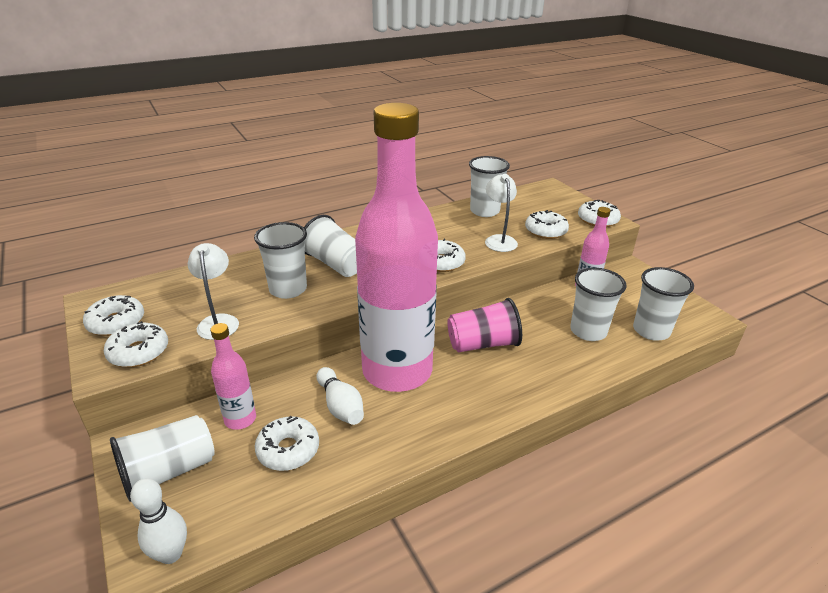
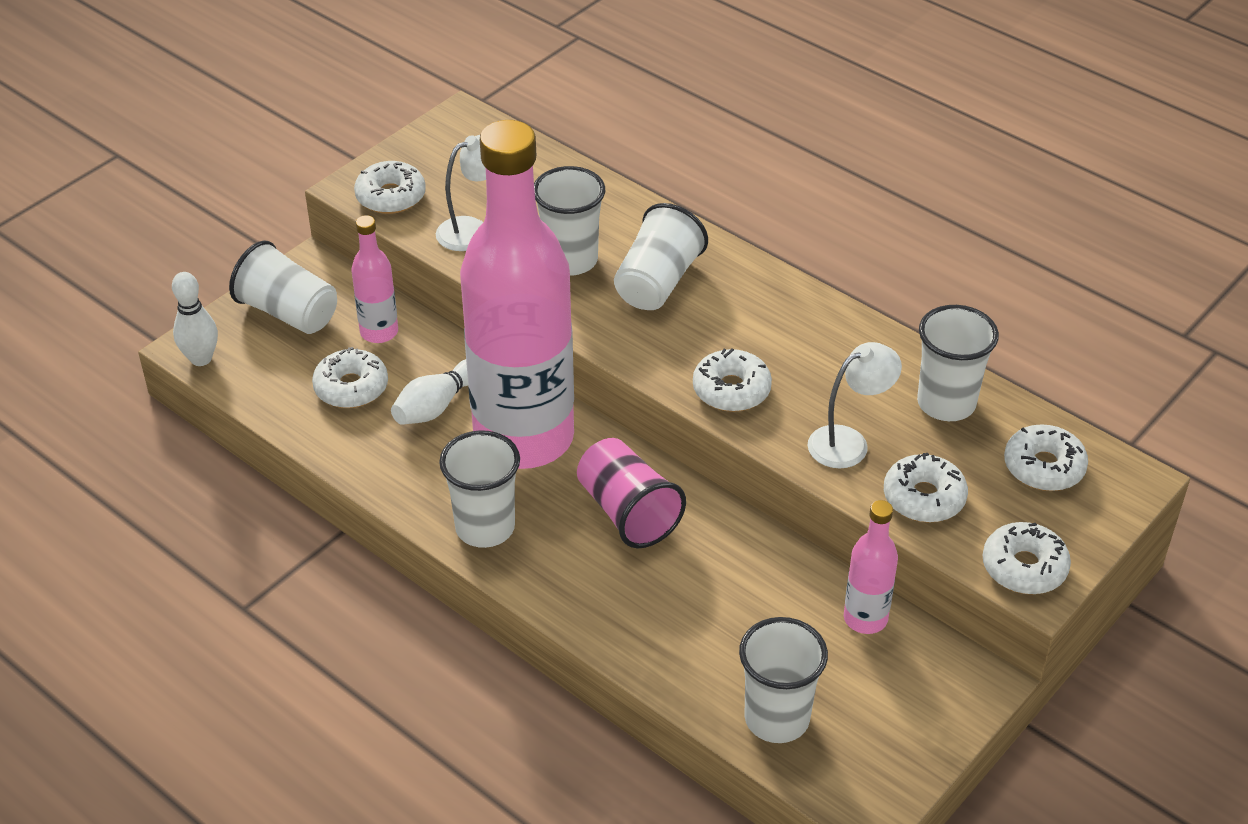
camera: 70 degrees right, 10 degrees up
(116, 322) = (431, 155): white donut -> white donut (1043, 467)
(588, 331) = (728, 633): white cup -> white cup (485, 527)

